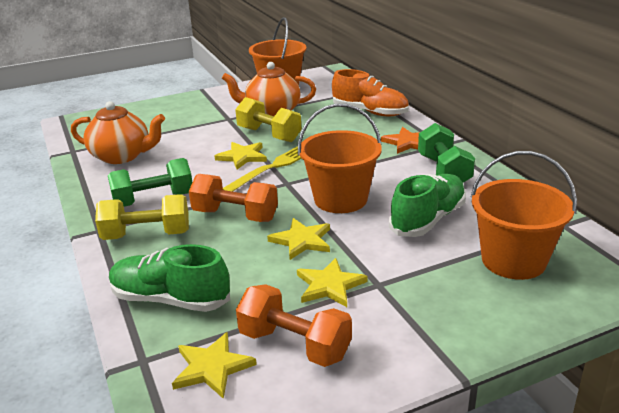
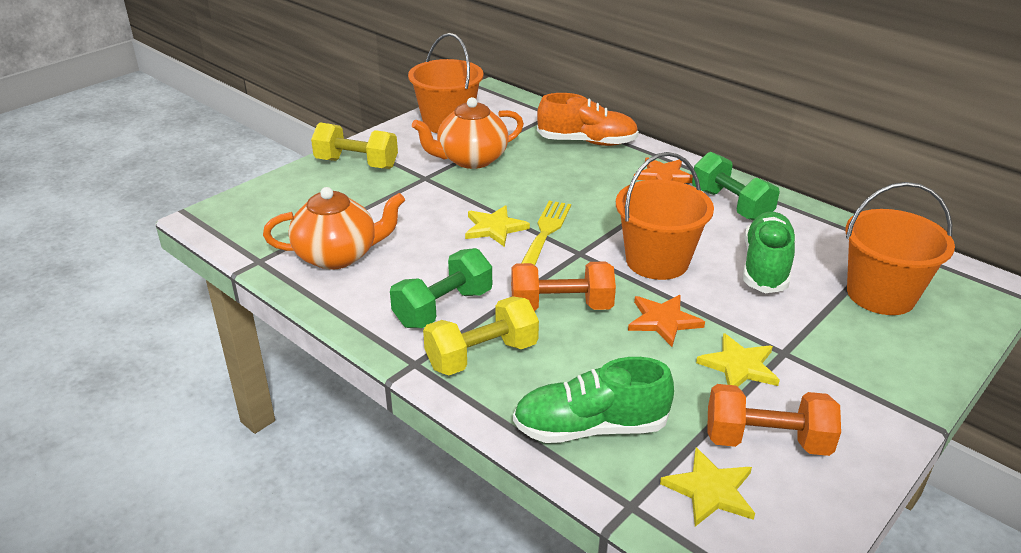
camera: 25 degrees left, 5 degrees up
(269, 135) = (498, 192): yellow dumbbell -> yellow dumbbell (356, 164)
(302, 241) = (663, 321): yellow star -> orange star

